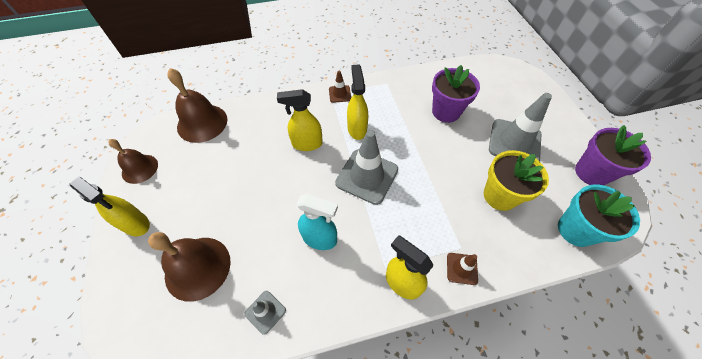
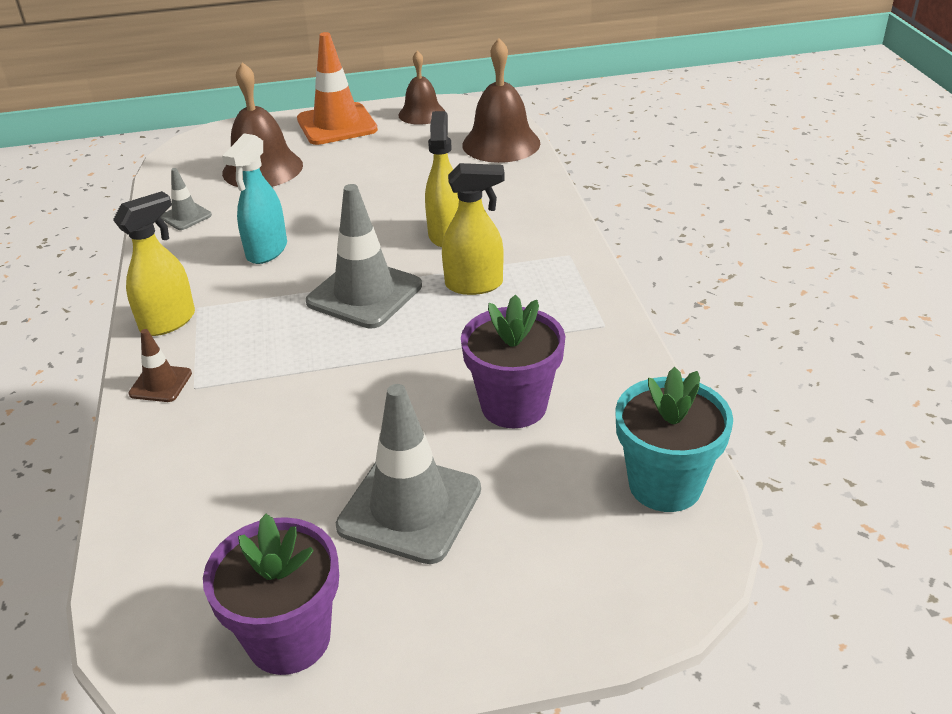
camera: 95 degrees right, 20 degrees down
(136, 224) = (337, 125): yellow spray bottle -> orange traffic cone
(340, 94) = (568, 265): brown traffic cone -> none
(500, 196) = (276, 455): yellow flower pot -> none
(575, 230) = (162, 556): turquoise flower pot -> turquoise flower pot (665, 485)

